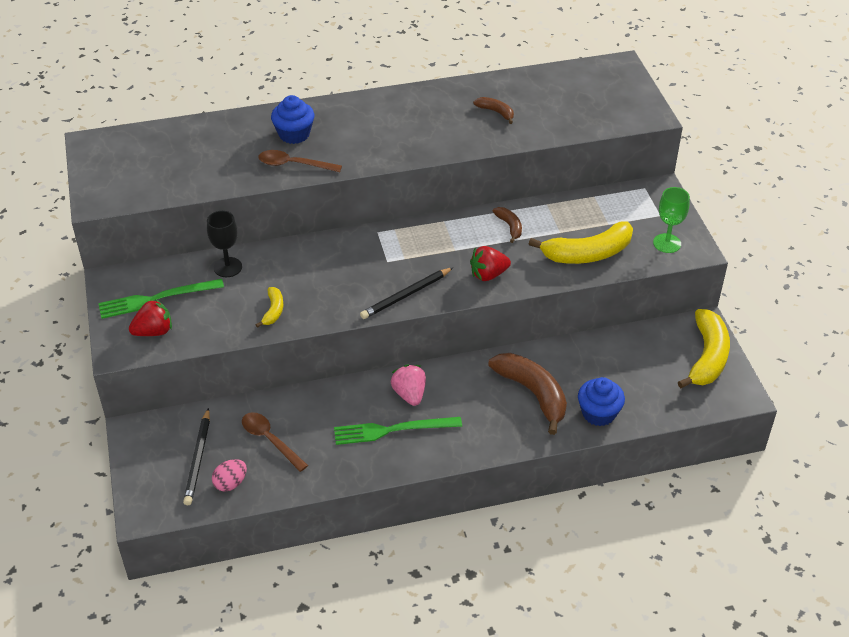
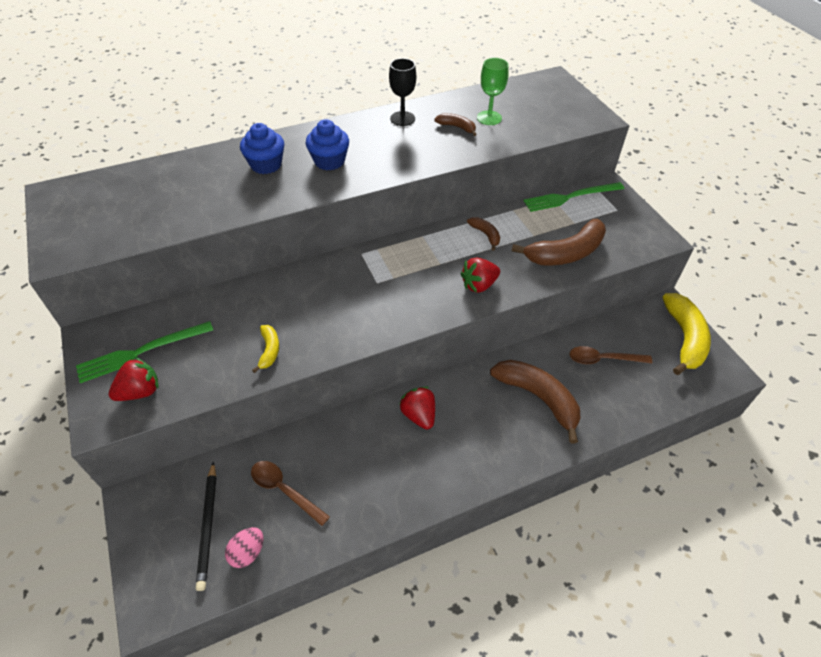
camera: 10 degrees left, 5 degrees up
(227, 267) = (215, 307): black goblet -> black goblet (402, 119)
(293, 164) = (269, 194): brown spoon -> brown spoon (602, 359)
(392, 430) = (410, 459): green fork -> green fork (570, 197)
(406, 295) = (403, 316): black pencil -> none
(409, 394) = (419, 415): pink strawberry -> red strawberry
(587, 254) = (565, 253): yellow banana -> brown banana
(598, 413) = (606, 411): blue cupcake -> blue cupcake (329, 161)
(667, 243) = (633, 235): green goblet -> green goblet (489, 118)

